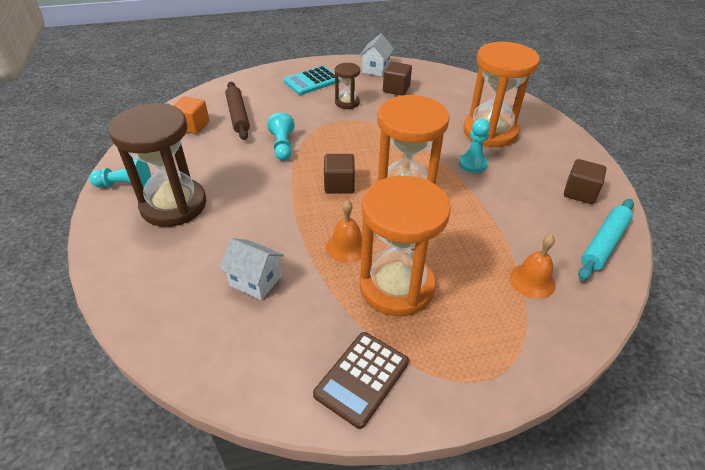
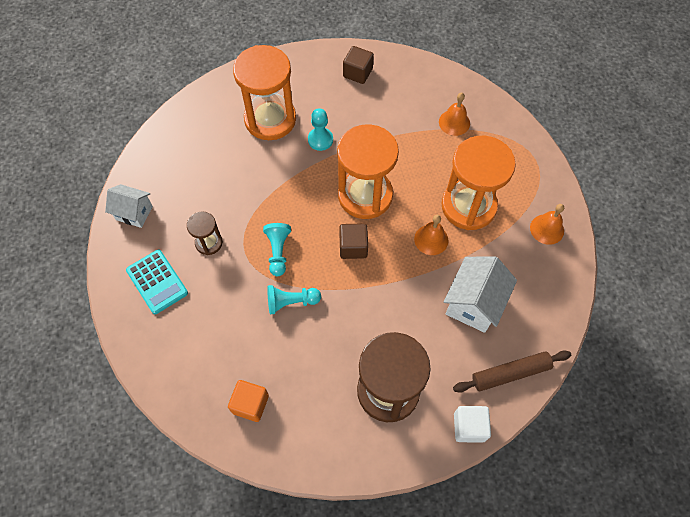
camera: 90 degrees left, 20 degrees up
(109, 265) = (469, 427): none -> white cube
(125, 185) = (359, 449): turquoise pawn -> turquoise pawn (278, 252)
(238, 115) = (229, 357): brown rolling pin -> brown rolling pin (510, 373)
(255, 281) = (474, 304): white house -> white house, size x1.54
(362, 378) = (547, 229): brown calculator -> orange bell
(396, 89) = (183, 193): brown cube -> none
(604, 244) = (414, 73): turquoise rolling pin -> none

